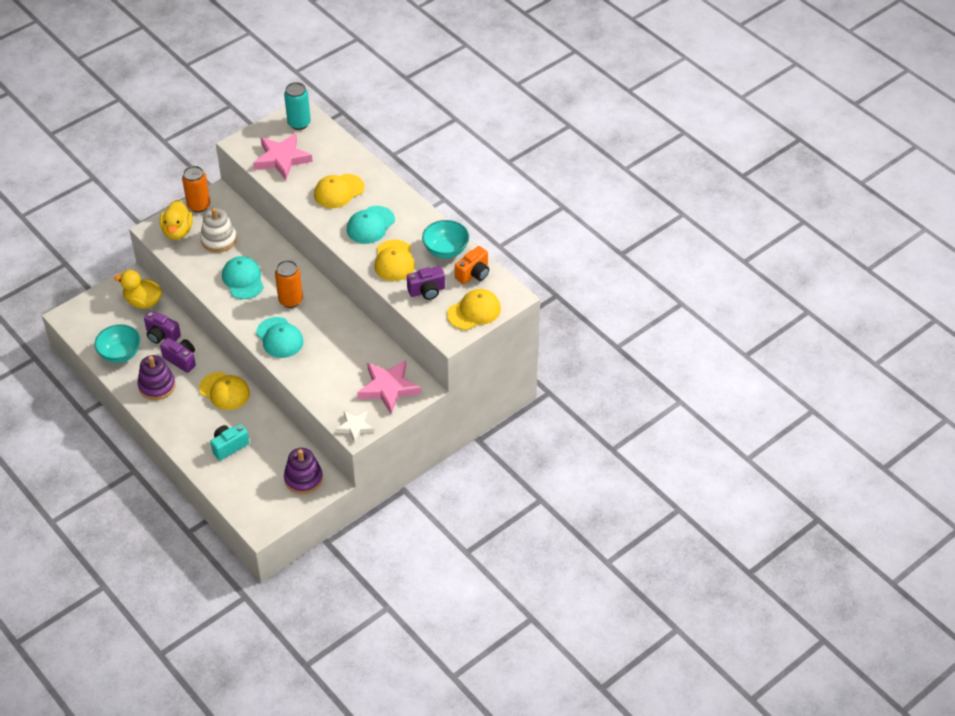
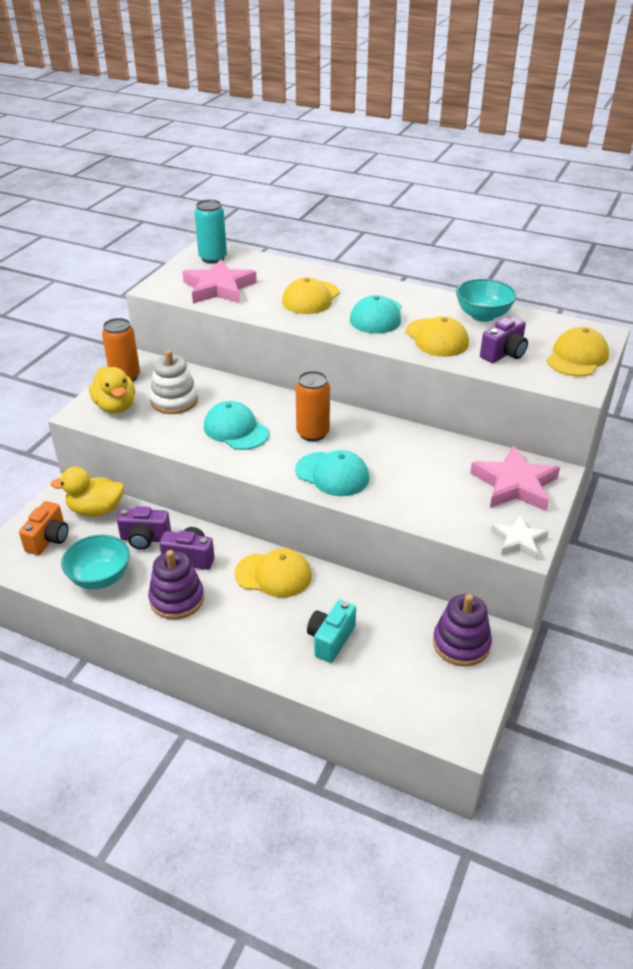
camera: 25 degrees left, 10 degrees down
(473, 274) = (536, 326): orange camera -> orange camera (48, 539)

